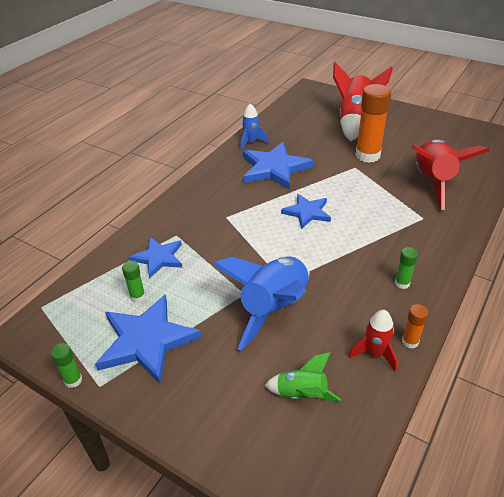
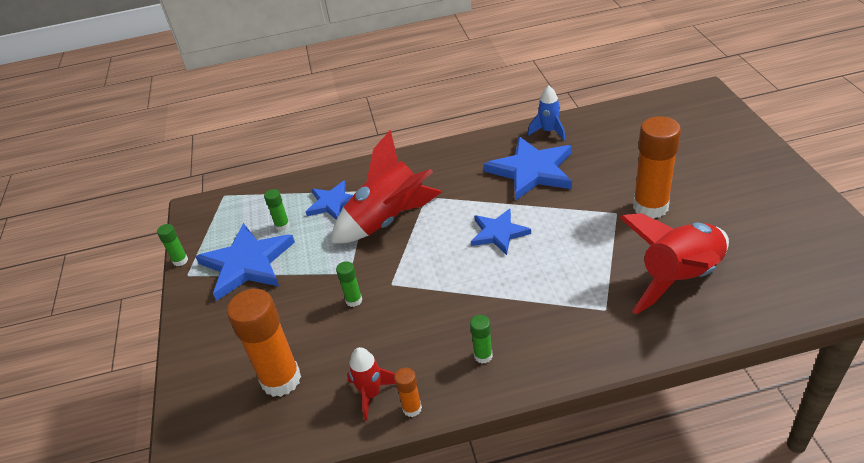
camera: 50 degrees right, 0 degrees up
(274, 308) = (354, 300): blue rocket -> green glue stick
(301, 394) = (281, 380): green rocket -> orange glue stick
(355, 122) = (696, 160): red rocket -> red rocket (388, 220)

